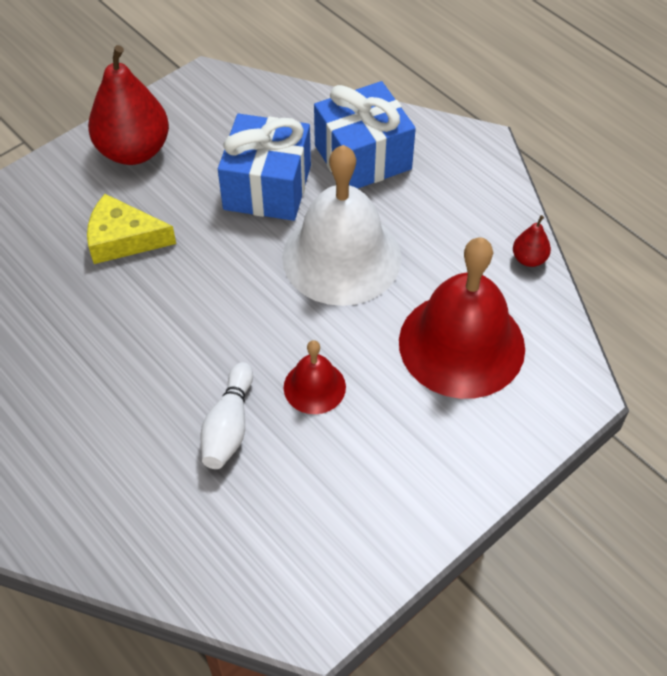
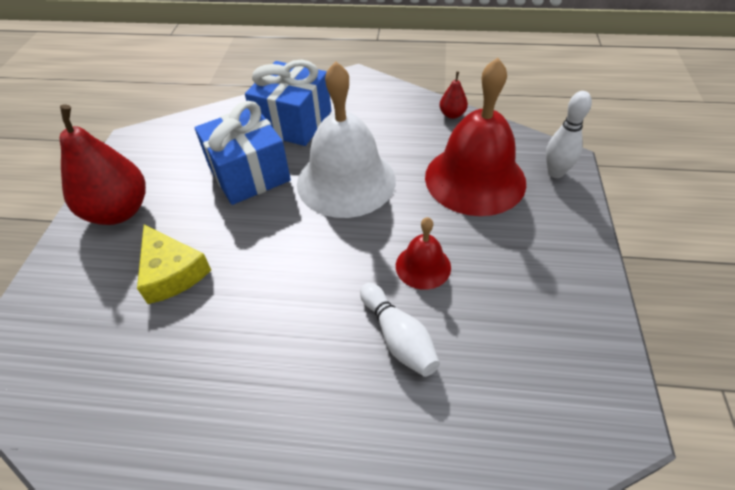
camera: 40 degrees left, 5 degrees down
(123, 239) = (172, 272): yellow cheese -> yellow cheese turned 90 degrees counterclockwise
(550, 399) = (555, 172): none -> white bowling pin

